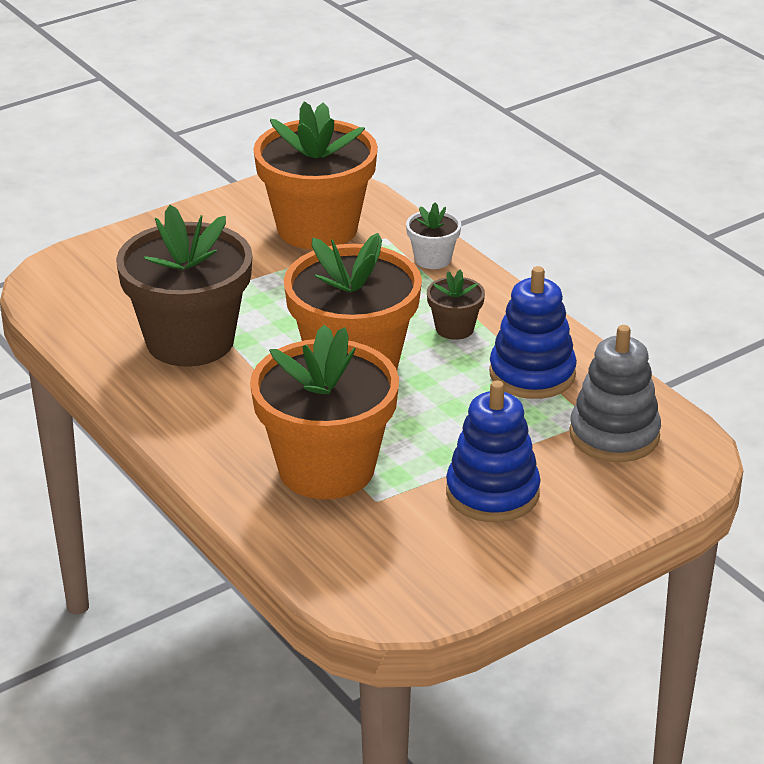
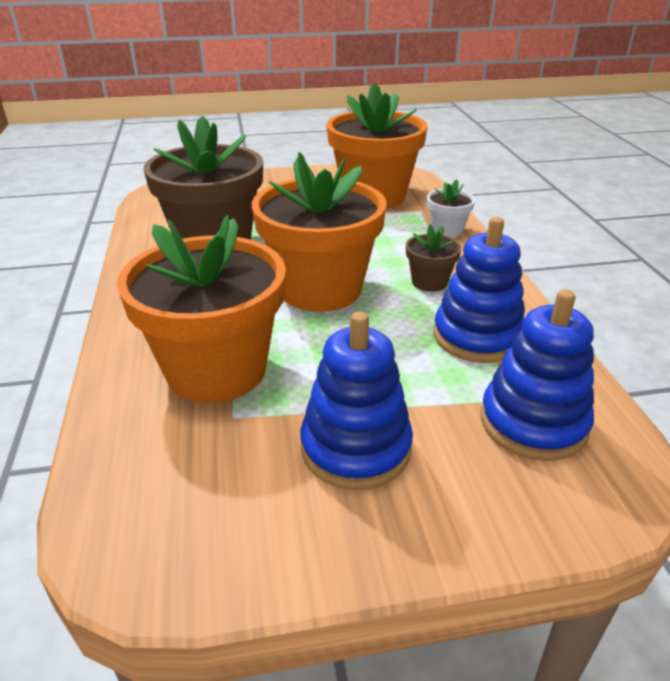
camera: 25 degrees right, 0 degrees up
(614, 435) = (533, 423): grey stacking toy -> blue stacking toy

